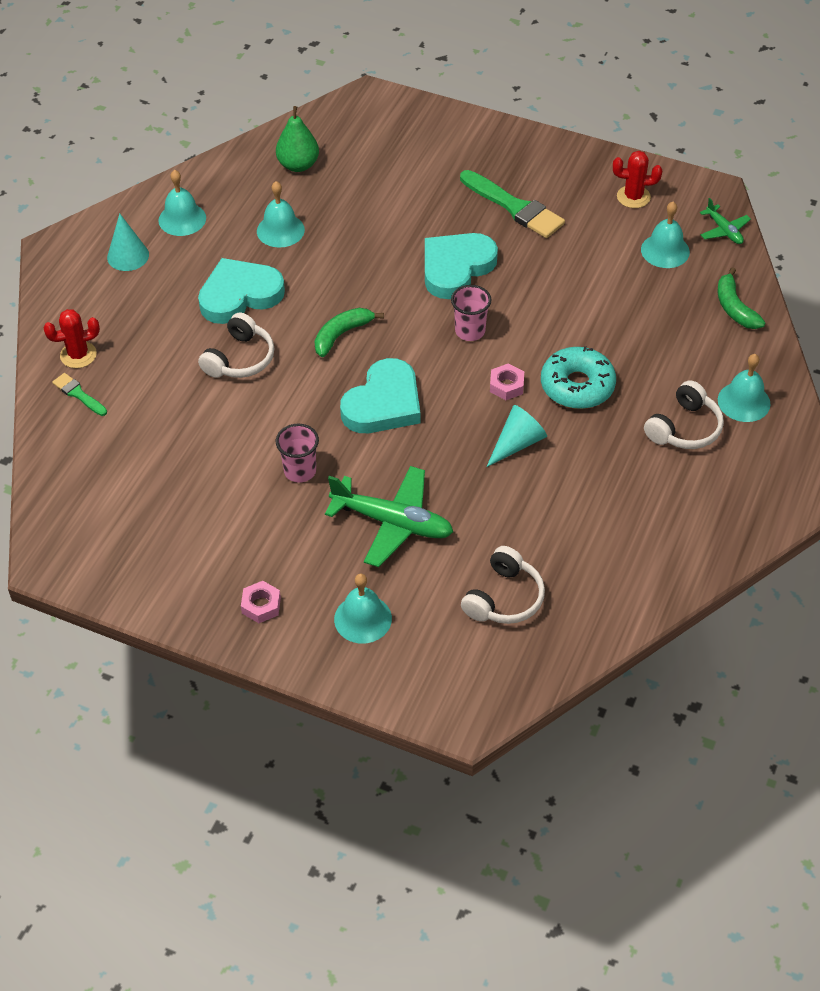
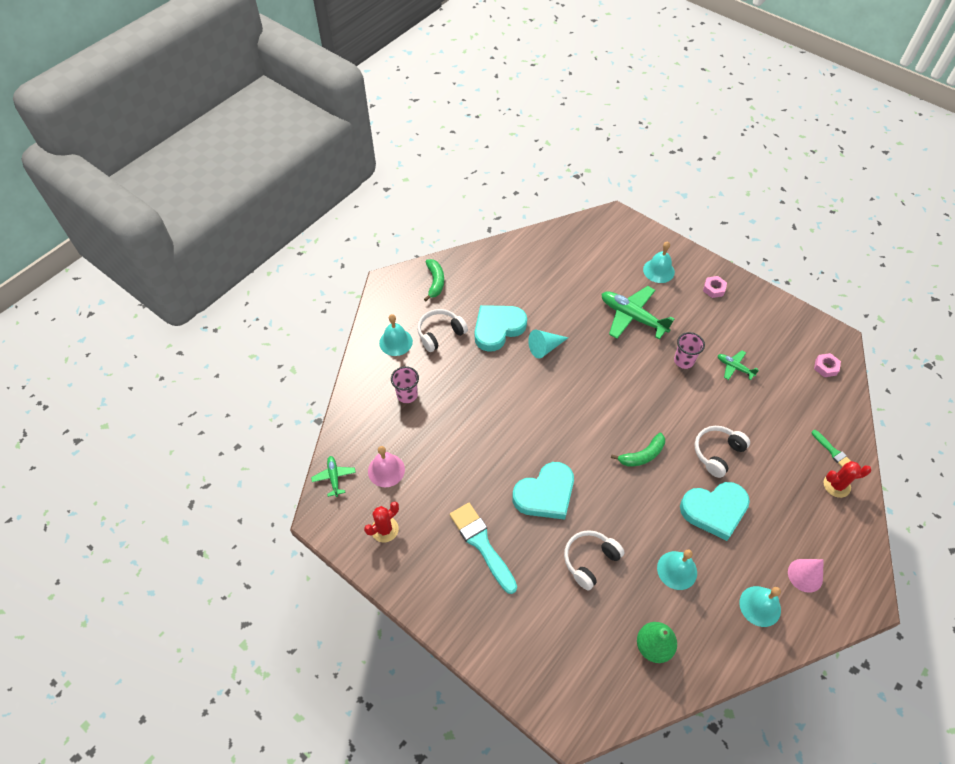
camera: 165 degrees left, 5 degrees up
(128, 256) = (805, 575): turquoise cone -> pink cone
(220, 478) = (734, 367): none -> green plane
(383, 403) = (622, 394): turquoise heart -> turquoise heart (498, 328)
(470, 331) = (551, 435): pink cup -> pink cup (407, 395)
(504, 598) = (580, 264): white headphones -> white headphones (590, 560)
(506, 385) = (539, 388): pink nut -> pink nut (825, 367)
(514, 207) = (482, 544): green brush -> turquoise brush
(577, 386) = (493, 377): turquoise donut -> none
(633, 197) = (384, 529): red cactus -> red cactus turned 60 degrees counterclockwise
(665, 250) = (386, 470): turquoise bell -> pink bell
(734, 308) = (364, 409): green banana -> green banana (435, 282)

